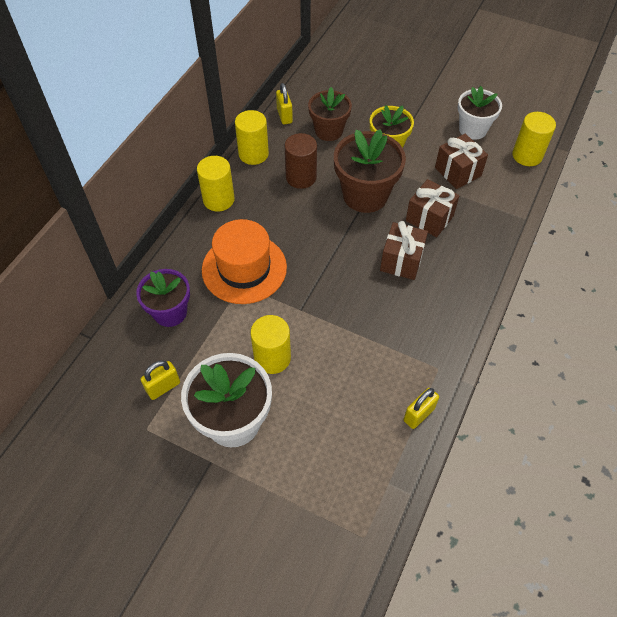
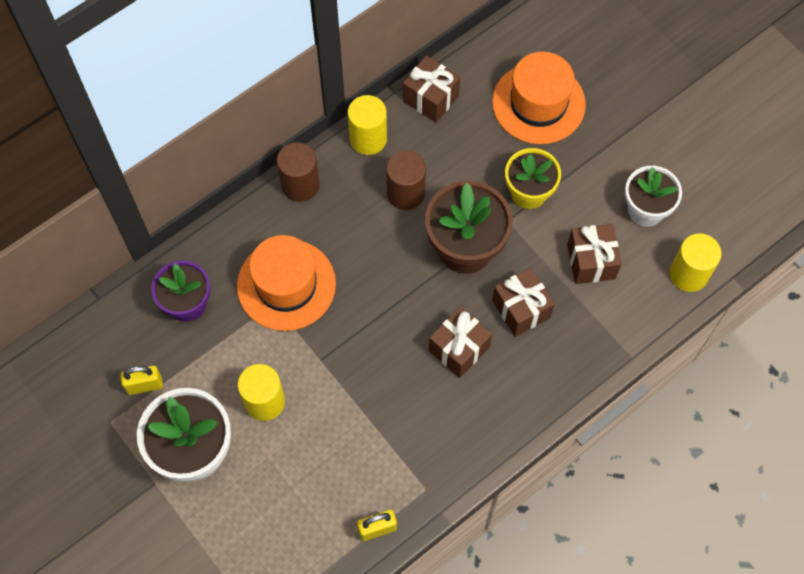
camera: 25 degrees right, 10 degrees up
(218, 200) = (300, 185): yellow cylinder -> brown cylinder
(284, 116) = (430, 98): yellow padlock -> brown gift
(329, 131) = (471, 141): brown flower pot -> none
(361, 94) = (538, 103): none -> orange hat

